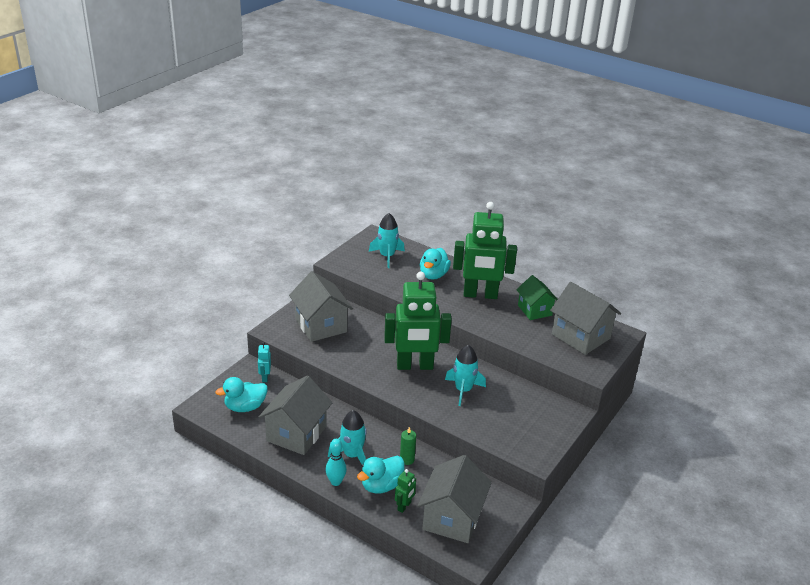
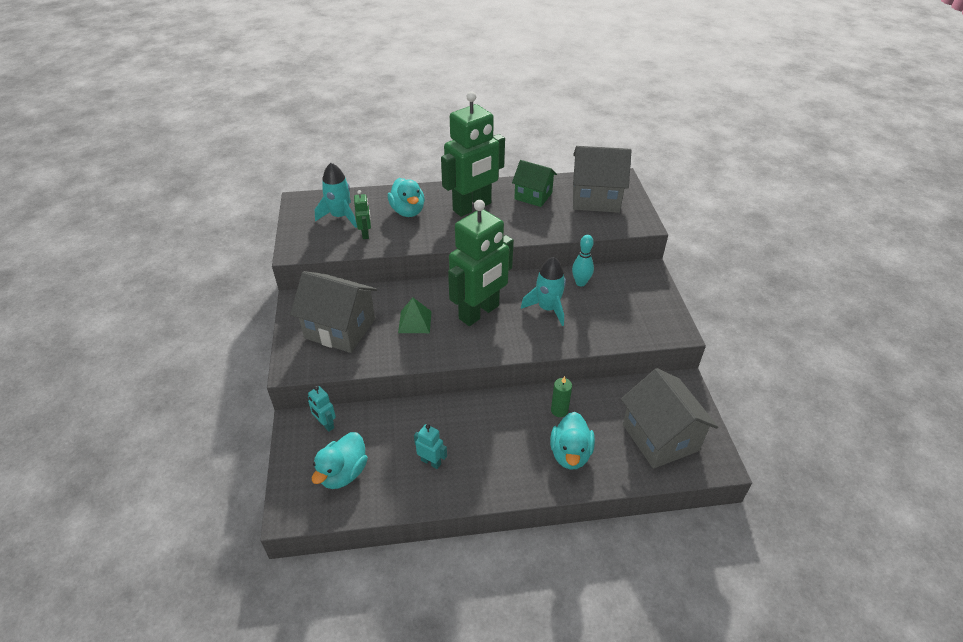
camera: 40 degrees left, 10 degrees up
(296, 434) = (431, 462): grey house -> turquoise robot
(336, 482) = (528, 483): turquoise bowling pin -> turquoise bowling pin (580, 283)
(352, 455) = (509, 443): turquoise rocket -> none
(368, 347) = (415, 322): none -> green pyramid
(404, 506) = (612, 458): green robot -> green robot (365, 234)

